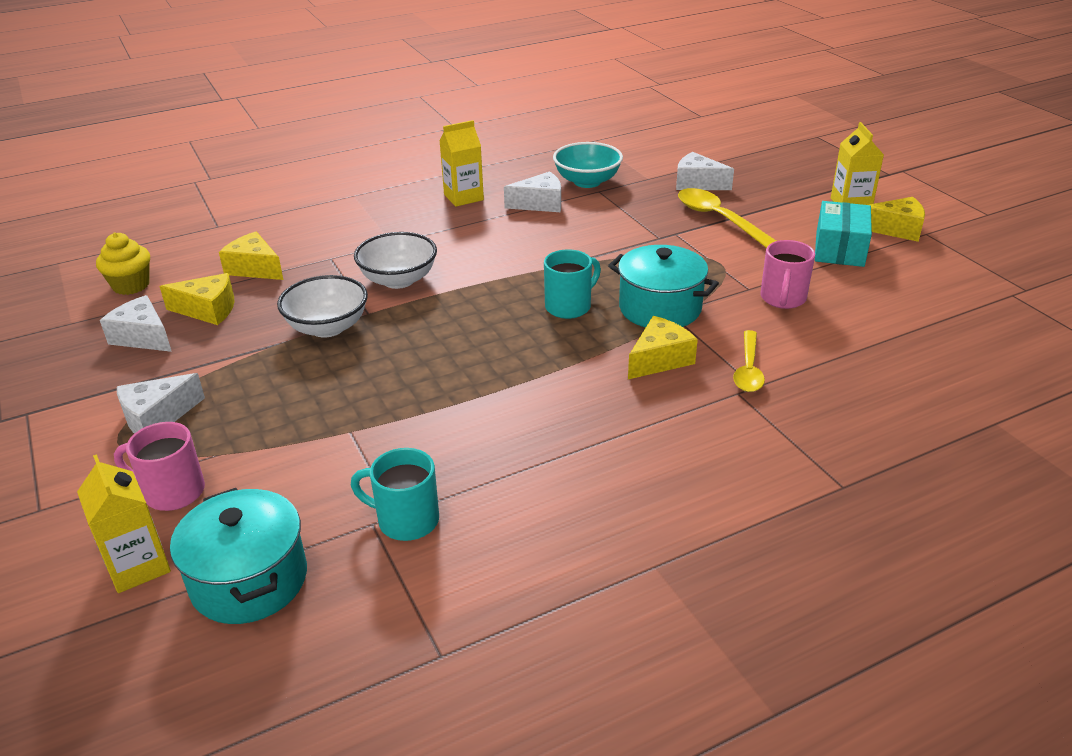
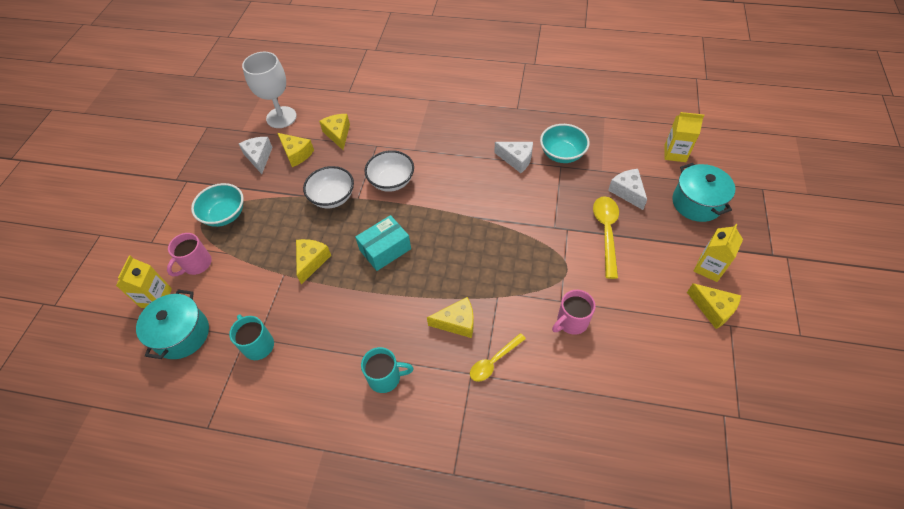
camera: 40 degrees right, 20 degrees up
(131, 285) = (281, 117): yellow cupcake -> white goblet
(157, 418) = (225, 215): white cheese -> turquoise bowl
(172, 492) = (196, 264): pink mug -> pink mug turned 105 degrees counterclockwise
(378, 399) = (311, 261): none -> yellow cheese
(463, 197) = (481, 131): yellow carton -> yellow carton (675, 153)
(569, 306) = (452, 253): turquoise mug -> turquoise mug (386, 377)
(660, 308) = (496, 284): turquoise pot -> turquoise pot (696, 203)
(839, 249) = (654, 303): turquoise box -> turquoise box (385, 249)

